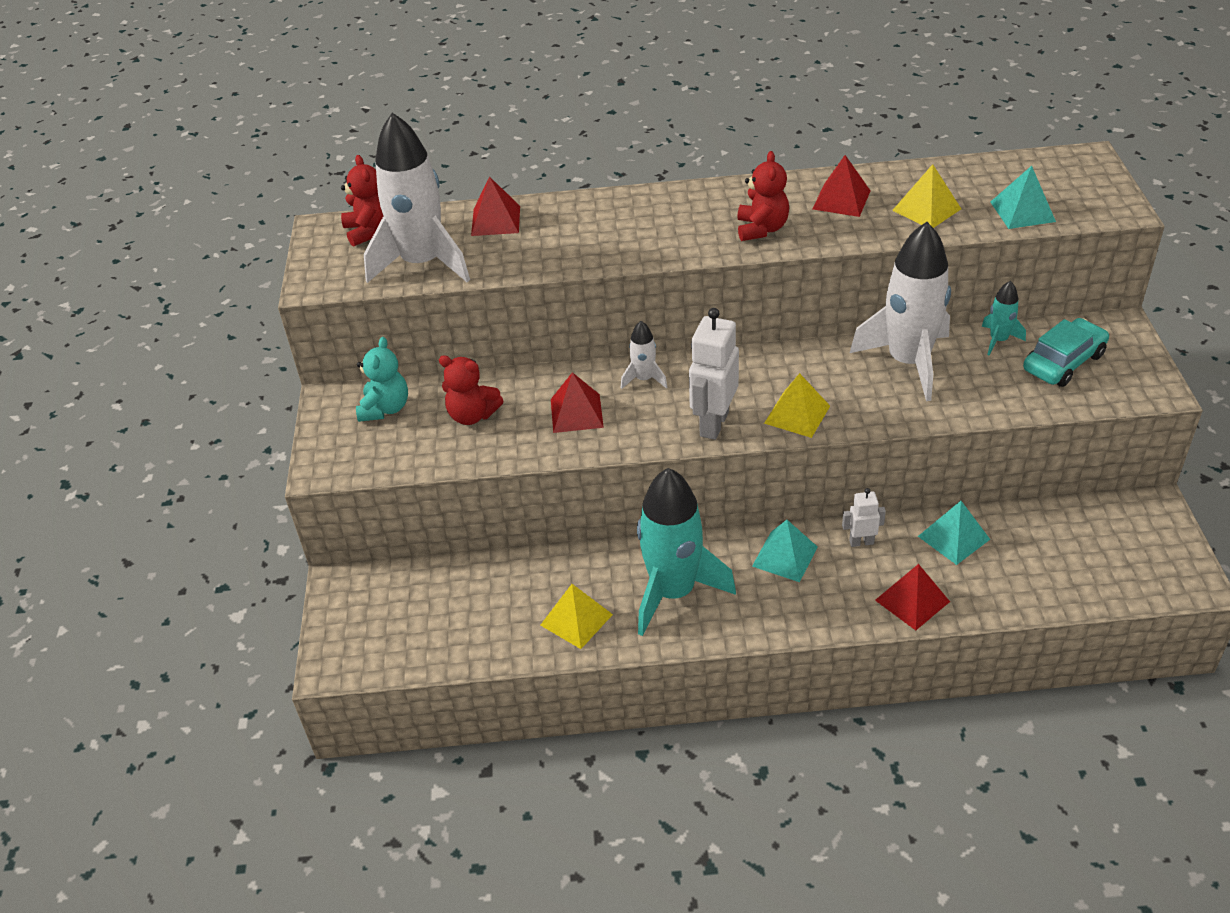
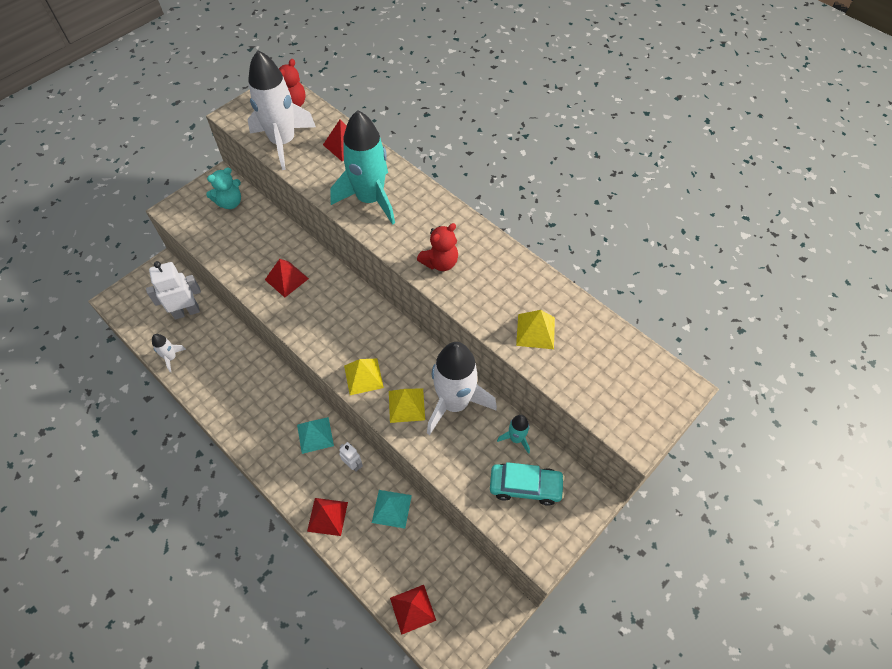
camera: 45 degrees right, 15 degrees up
(472, 415) = (251, 239): red teddy bear -> none
(576, 619) = (206, 373): yellow pyramid -> yellow pyramid (406, 405)
(644, 379) = (336, 289): white rocket -> white rocket (171, 358)
(673, 592) = (253, 401): turquoise rocket -> turquoise rocket (370, 199)
(713, 424) = (325, 343): white robot -> white robot (186, 312)
(841, 200) = (505, 282): red pyramid -> red pyramid (412, 609)
(1022, 211) = (582, 384): turquoise pyramid -> none

